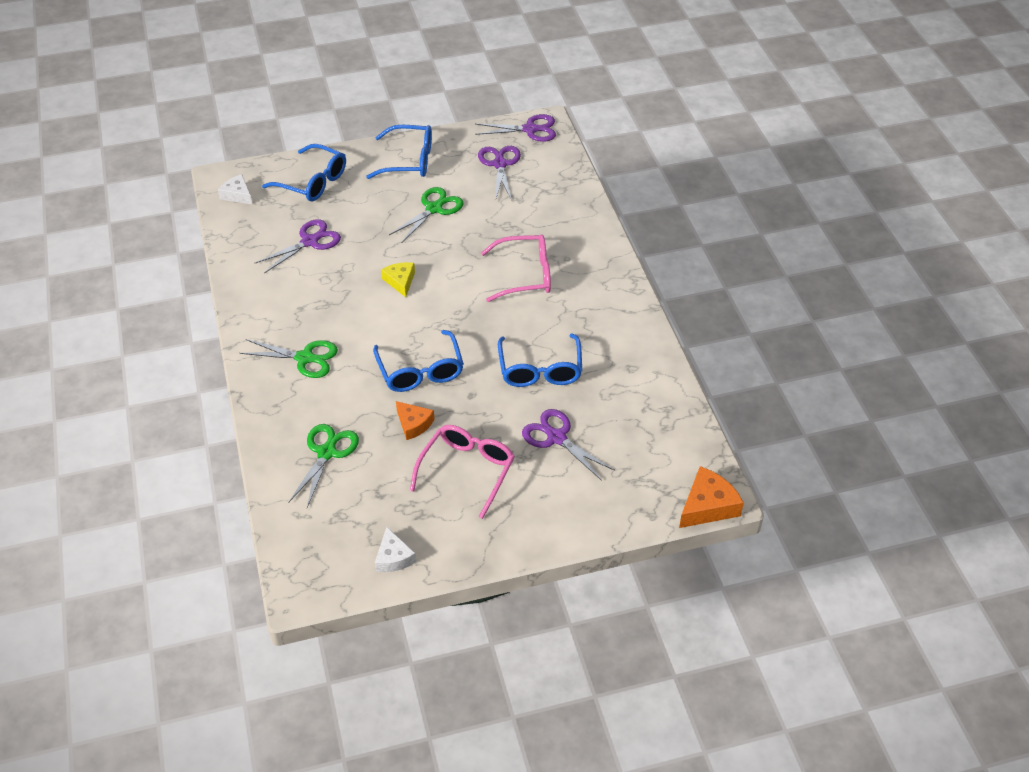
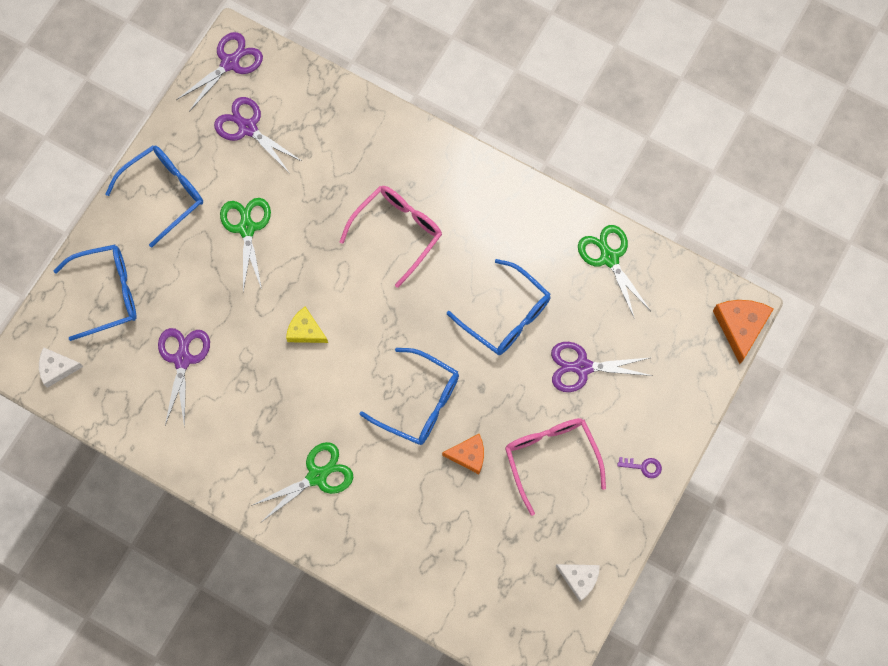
camera: 45 degrees left, 25 degrees up
(326, 453) = (434, 542): green scissors -> green scissors (609, 258)
(526, 530) = (643, 467): none -> purple key

